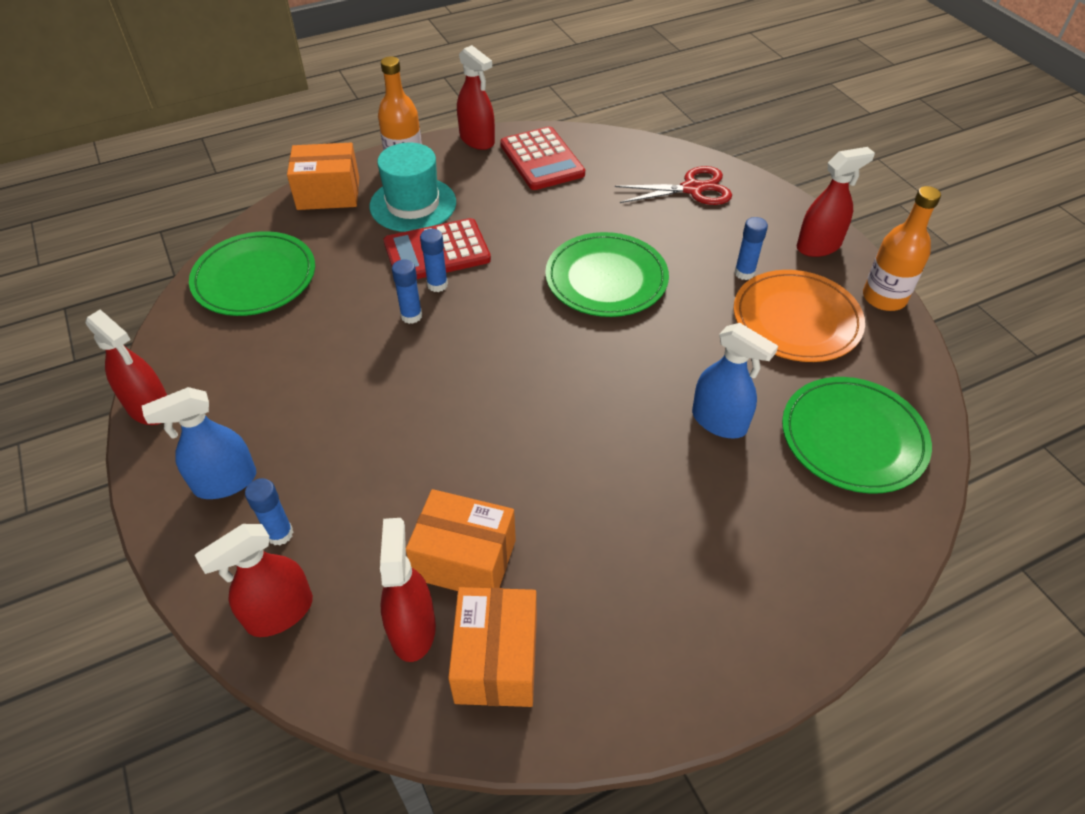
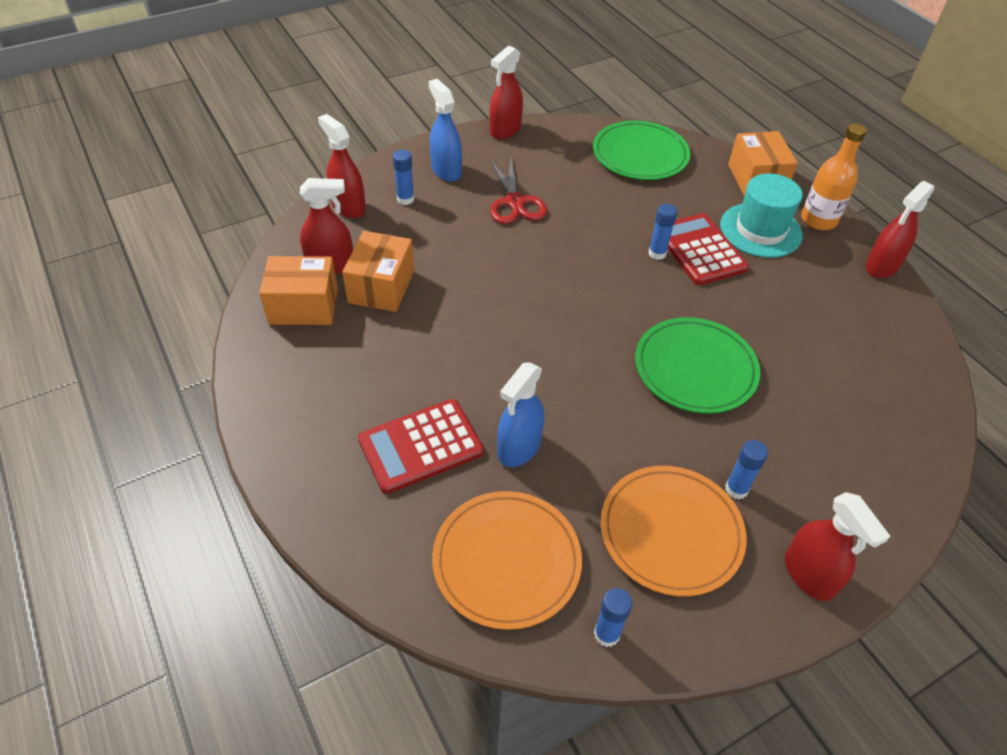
camera: 85 degrees right, 0 degrees up
(411, 316) = (616, 241): blue glue stick -> blue glue stick (606, 634)
(542, 159) = (870, 317): red calculator -> red calculator (421, 446)
(692, 189) = (874, 450): red scissors -> red scissors (515, 202)
(853, 438) = (506, 561): green plate -> orange plate
(884, 298) = (730, 636): orange bottle -> none

